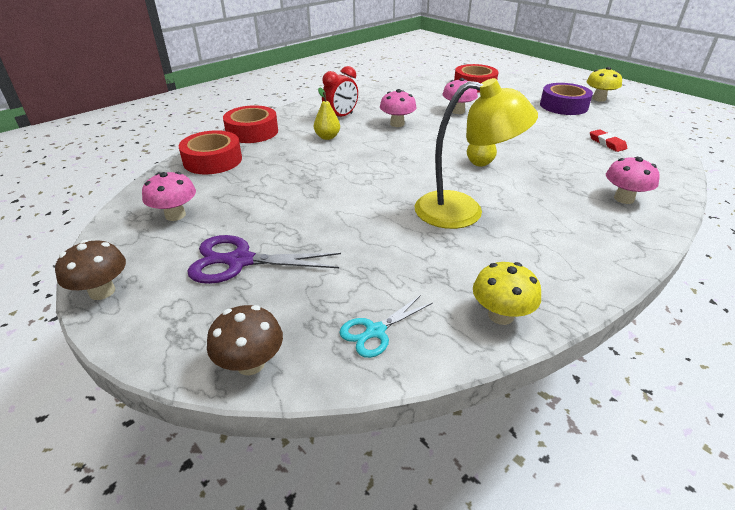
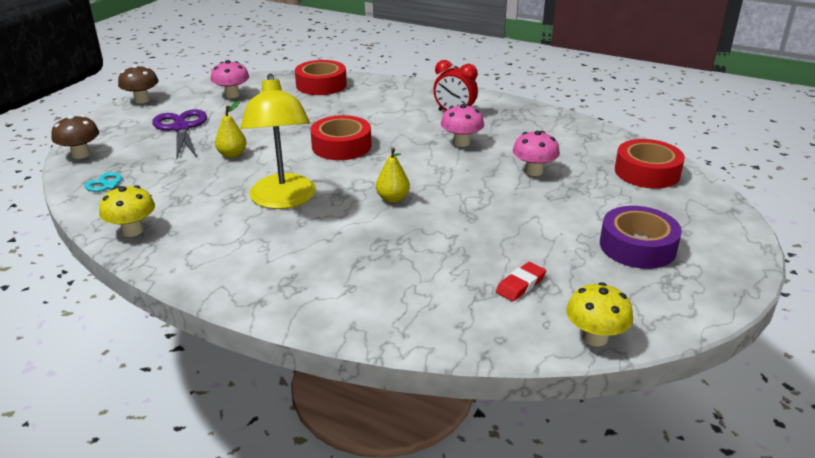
camera: 70 degrees right, 5 degrees down
(252, 132) = (386, 85): red tape -> red tape (341, 146)
(327, 137) = (399, 116): yellow pear -> yellow pear (232, 154)
(599, 99) = (709, 279): yellow mushroom -> yellow mushroom (595, 337)
(623, 199) = (357, 294): pink mushroom -> none

